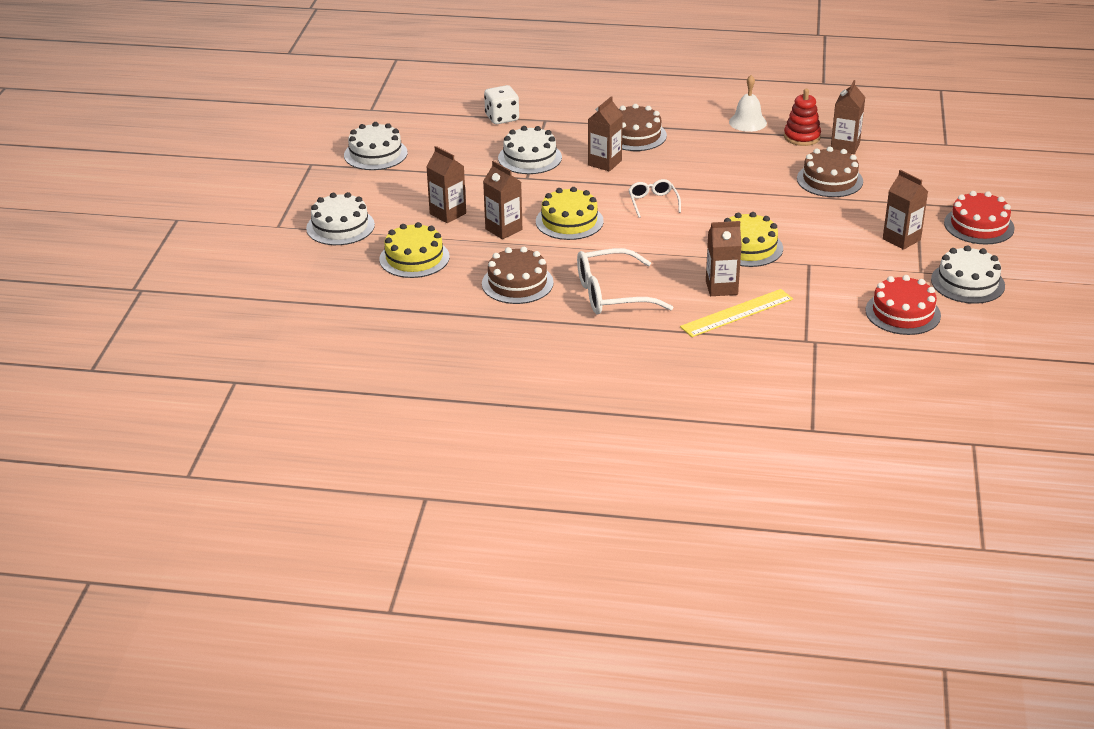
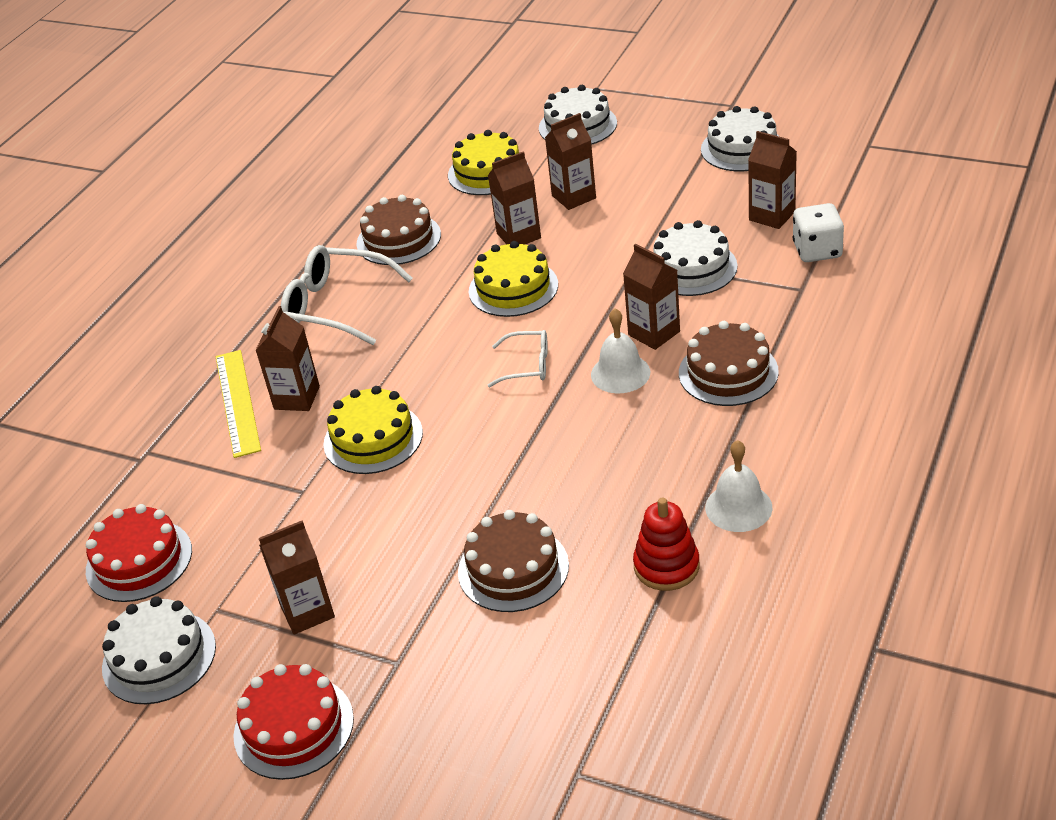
camera: 110 degrees right, 5 degrees up
(611, 294) = (336, 306): white glasses -> white glasses turned 75 degrees counterclockwise
(648, 169) = (620, 373): none -> white bell
(845, 146) = (615, 617): brown carton -> brown carton (772, 216)

